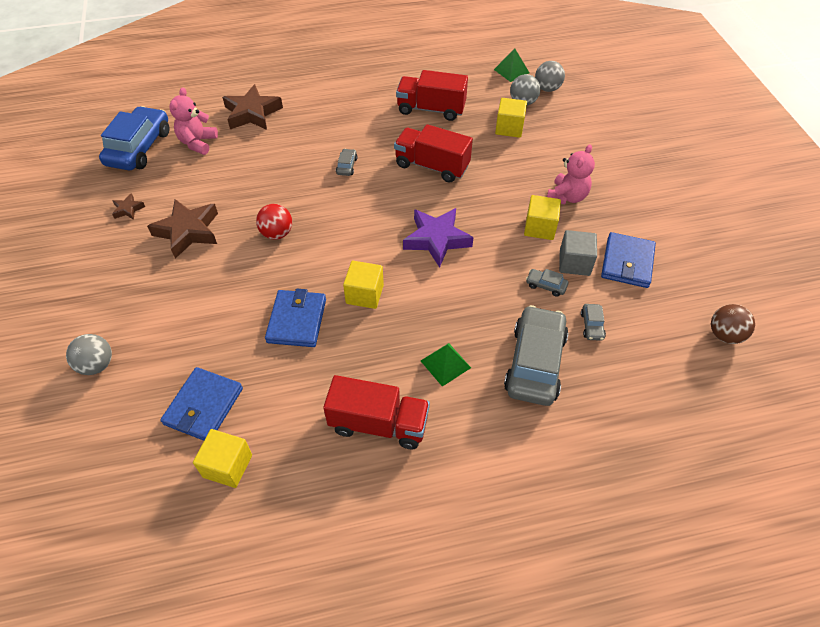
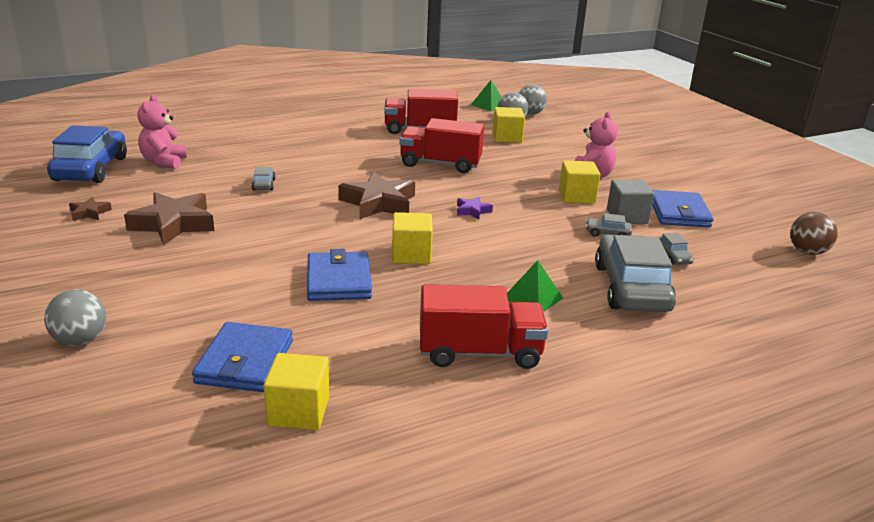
camera: 15 degrees left, 25 degrees down
(252, 113) = (222, 140): brown star -> brown star (378, 203)
(277, 233) = (286, 219): red ball -> none
(347, 166) = (347, 169): grey car -> grey car (263, 184)
(437, 239) = (472, 211): purple star -> purple star, size x0.48

